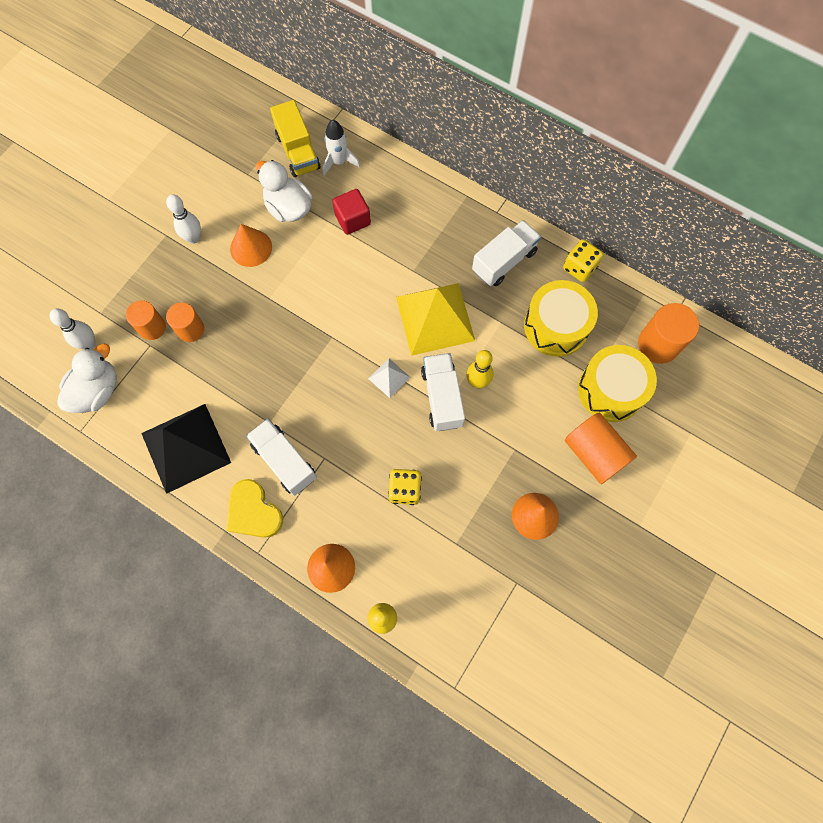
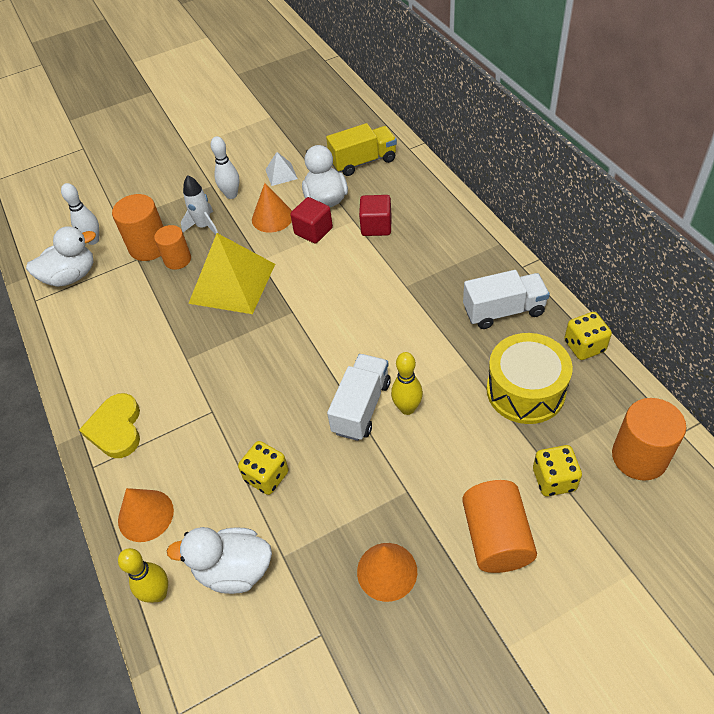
camera: 35 degrees right, 20 degrees down
(152, 327) = (149, 247): orange cylinder -> orange cylinder, size x1.51
(186, 448) = (102, 349): black pyramid -> none
(284, 461) = (175, 397): white truck -> none
(298, 152) = (363, 161): yellow truck -> yellow truck turned 120 degrees counterclockwise
(299, 247) = (313, 231): none -> red cube
(339, 162) = (394, 180): white rocket -> white rocket (204, 226)
(389, 377) = (321, 367): white pyramid -> white pyramid (281, 174)
(427, 572) = (234, 570): none -> white duck
(435, 318) = (400, 334): yellow pyramid -> yellow pyramid (232, 283)
(611, 390) = (554, 479): yellow drum -> yellow dice

